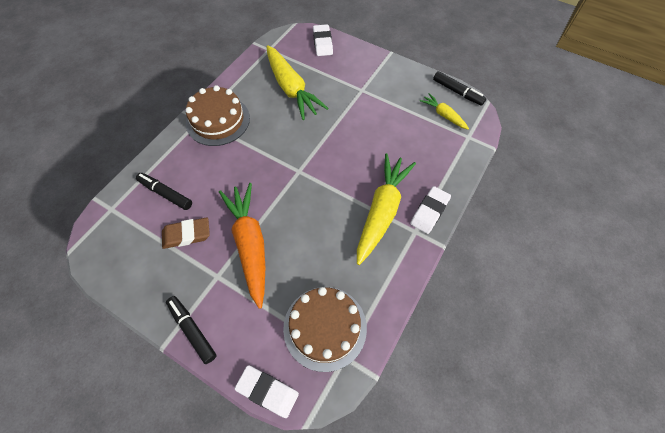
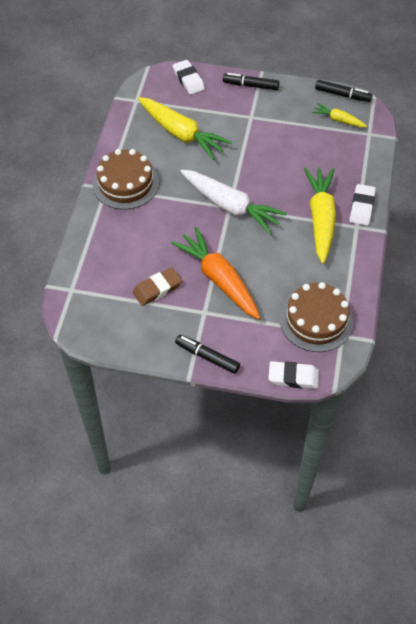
camera: 20 degrees left, 5 degrees down
(166, 194) = (116, 262): black marker -> black marker (251, 85)
(300, 171) = (230, 206): none -> white carrot

